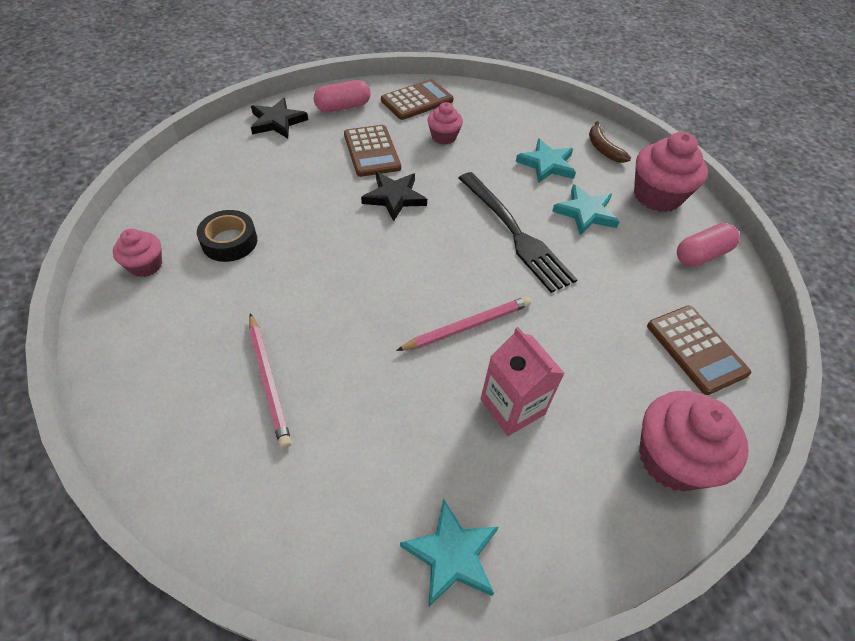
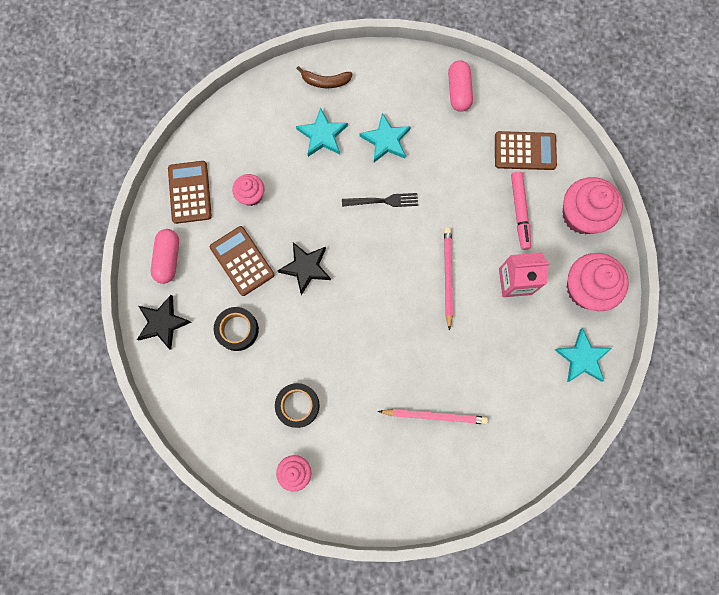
camera: 60 degrees left, 25 degrees up
(296, 170) = (237, 330): none -> black tape
(371, 151) = (242, 261): brown calculator -> brown calculator turned 135 degrees counterclockwise
(516, 234) = (383, 201): black fork -> black fork, size x0.56
(611, 375) = (519, 212): none -> pink marker
(657, 196) = (393, 79): pink cupcake -> pink cupcake (586, 288)

